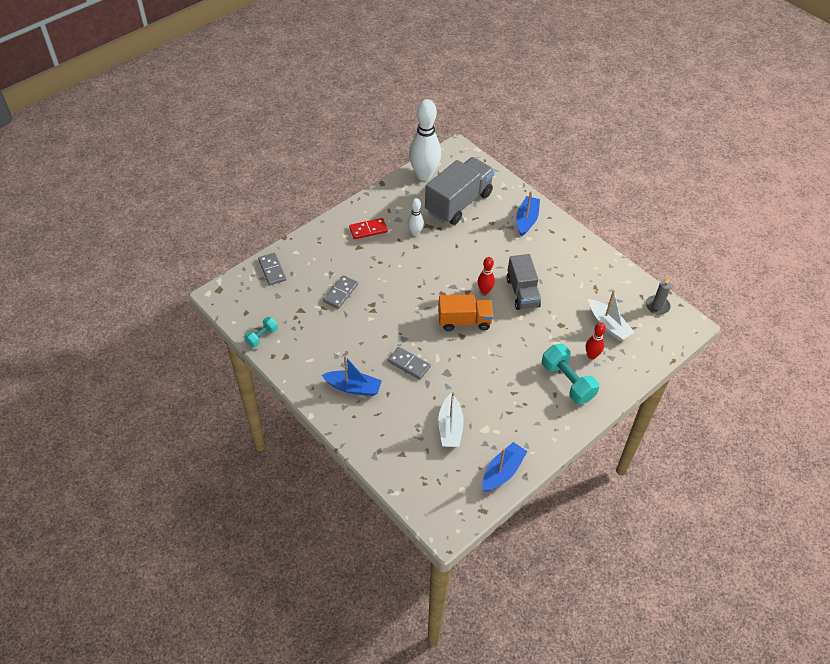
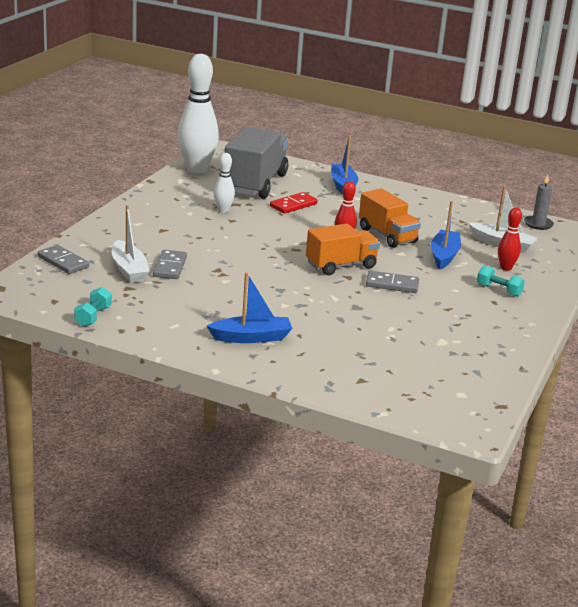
camera: 25 degrees left, 25 degrees down
(368, 230) = (163, 216): red domino -> red domino (293, 205)
(409, 364) = (305, 308): grey domino -> grey domino (392, 284)
(450, 427) = (400, 348): white boat -> white boat (129, 270)
(502, 472) = (494, 370): blue boat -> blue boat (444, 255)
(522, 292) = (387, 235): grey truck -> orange truck
(567, 382) = (498, 290): turquoise dumbbell -> turquoise dumbbell, size x0.56

